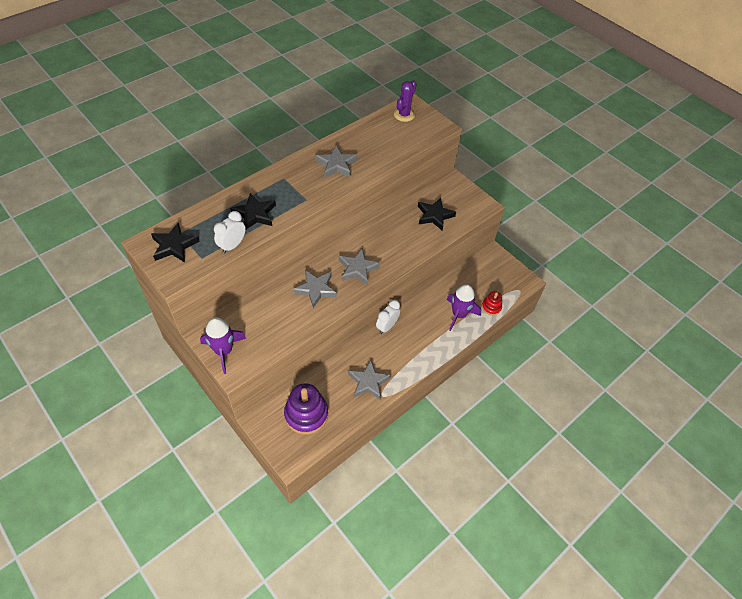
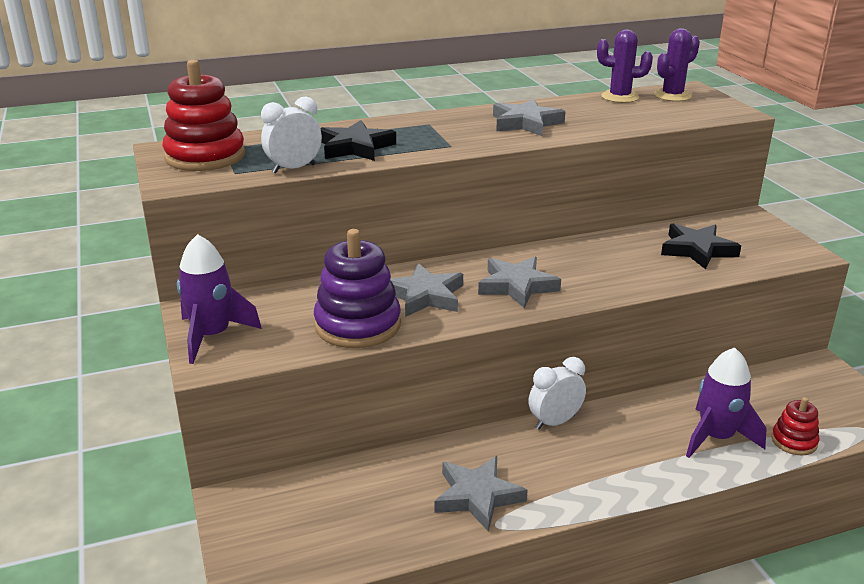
camera: 25 degrees right, 25 degrees down
(174, 246) = (205, 156): black star -> red stacking toy
(306, 414) = (325, 514): purple stacking toy -> purple stacking toy (358, 325)
(376, 123) = (620, 97): none -> purple cactus

